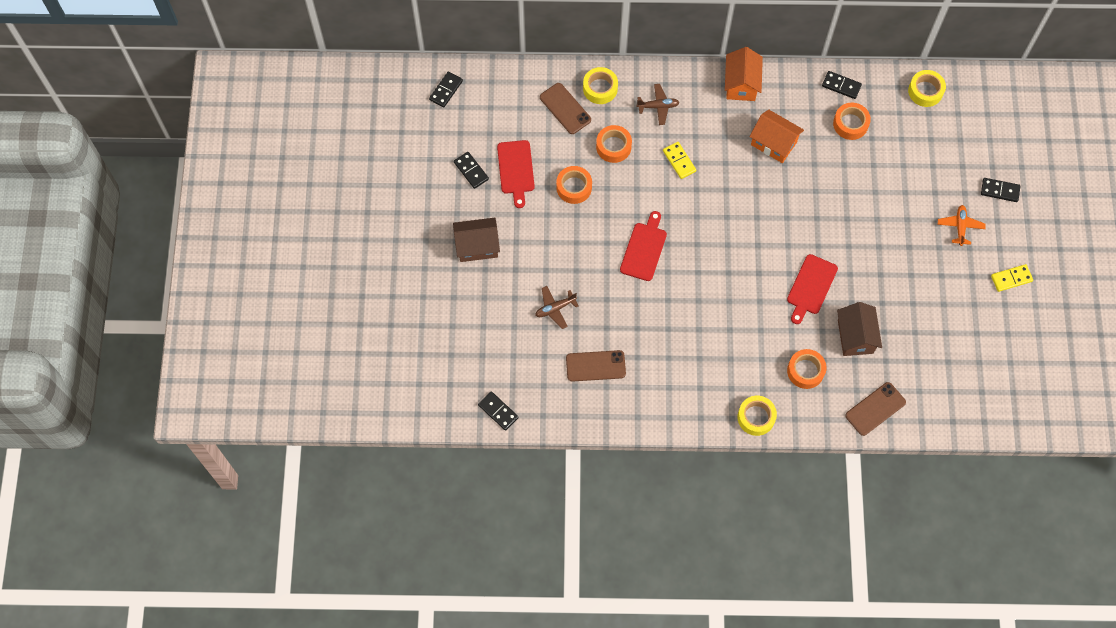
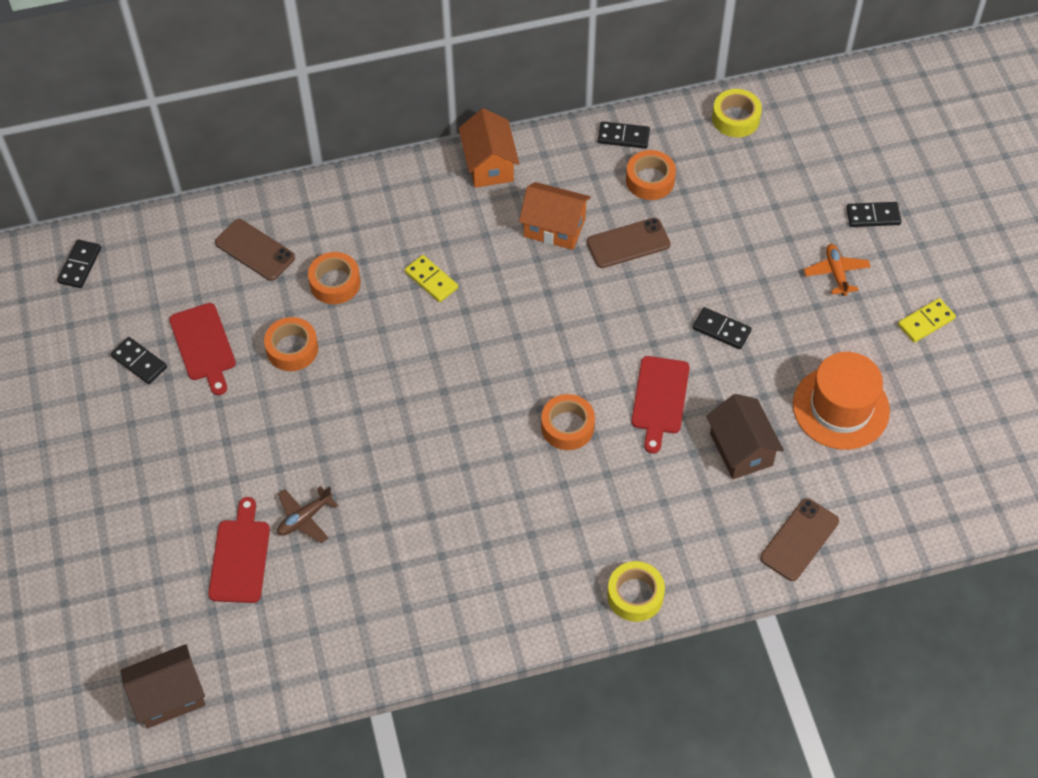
camera: 15 degrees left, 10 degrees down
(477, 246) = (170, 461): brown house -> brown house (169, 696)
(498, 411) = (254, 686): black domino -> black domino (721, 330)
(595, 366) = (384, 583): brown phone -> brown phone (628, 243)
(600, 88) = (297, 214): yellow tape -> none
(644, 249) = (413, 406): red cutting board -> red cutting board (240, 557)
(658, 106) = (383, 218): brown plane -> none
(805, 371) = (686, 513): orange tape -> orange tape (567, 426)
(932, 325) = (841, 407): none -> orange hat

